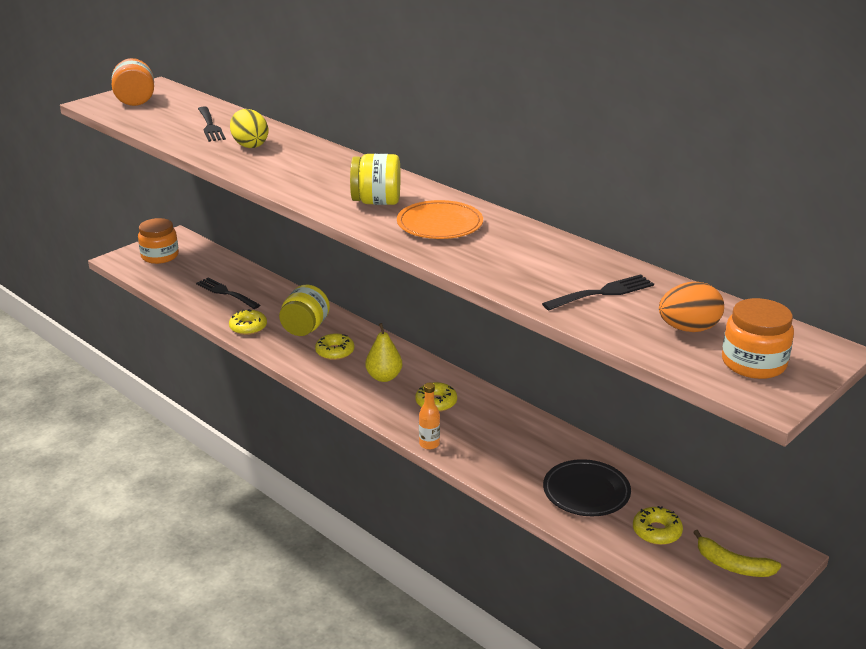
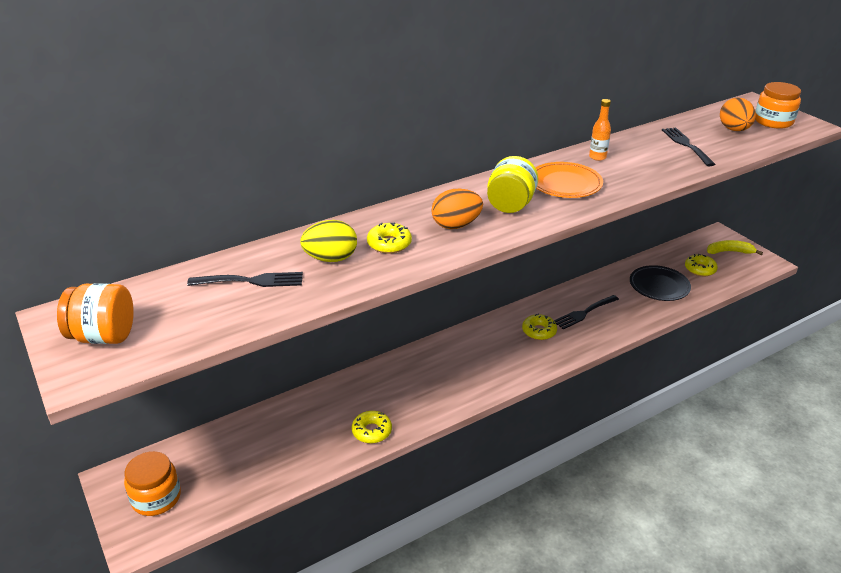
camera: 75 degrees left, 5 degrees up
(226, 293) = (288, 443): black fork -> black fork (584, 313)
(305, 328) = (391, 390): yellow jar -> none
(324, 183) = (456, 225): none -> orange egg
(335, 352) = (442, 376): yellow donut -> yellow donut (389, 244)
(384, 377) = (493, 353): yellow pear -> none
(429, 444) = (596, 344): orange bottle -> orange bottle (597, 157)
(732, 565) = (729, 252): yellow banana -> yellow banana turned 135 degrees counterclockwise

